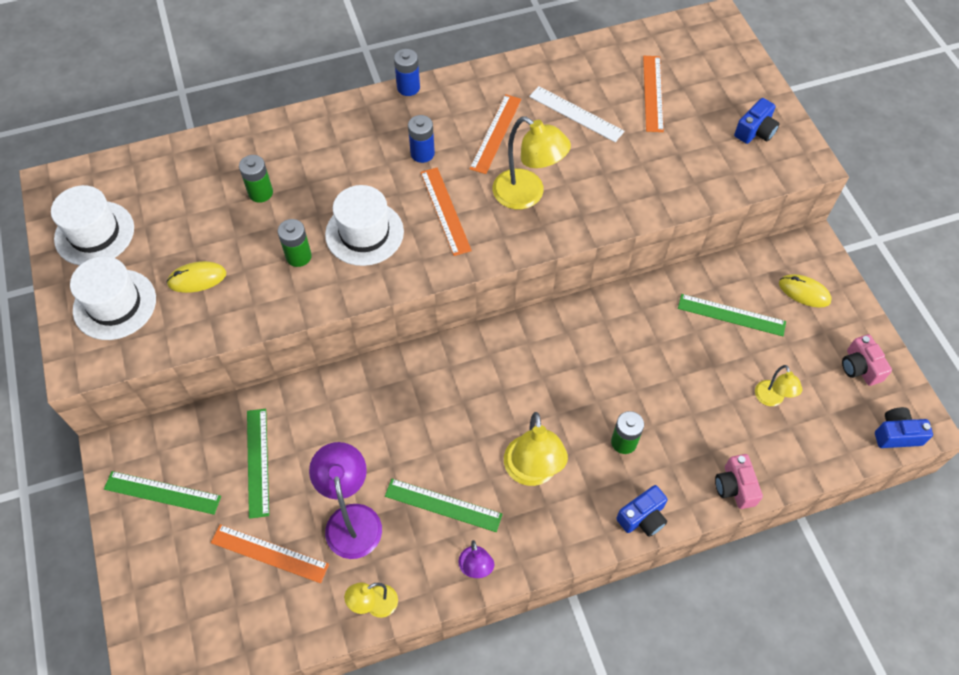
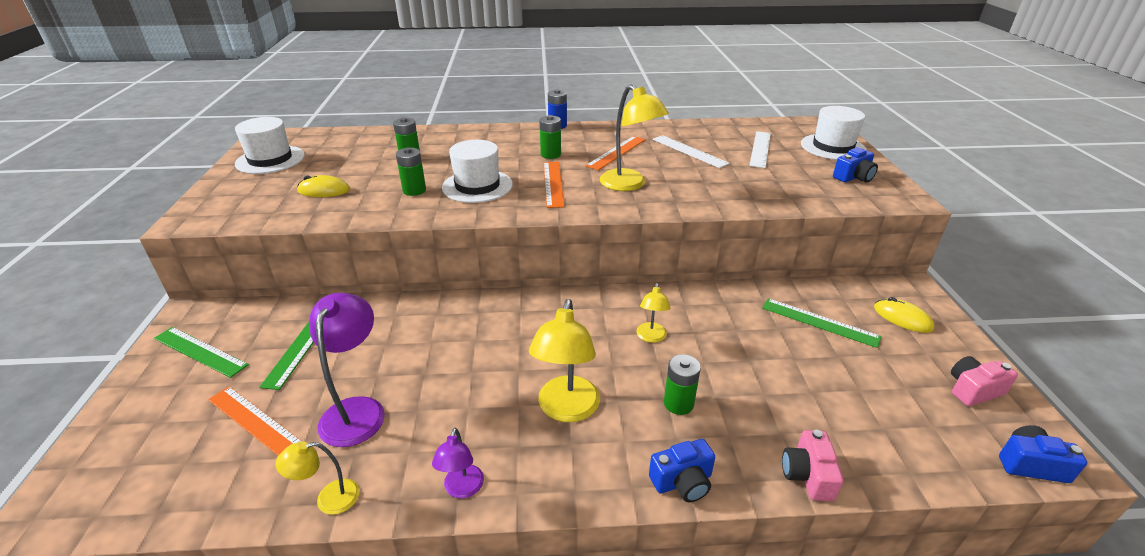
camera: 15 degrees right, 25 degrees down
(115, 304) = (248, 194): white hat -> white hat (833, 147)
(422, 153) = (550, 154): blue battery -> green battery
(443, 505) = (457, 419): green ruler -> none
(653, 93) = (760, 149): orange ruler -> white ruler
(771, 399) = (861, 399): yellow lamp -> yellow lamp (651, 337)
(860, 367) = (973, 390): pink camera -> pink camera turned 75 degrees clockwise

